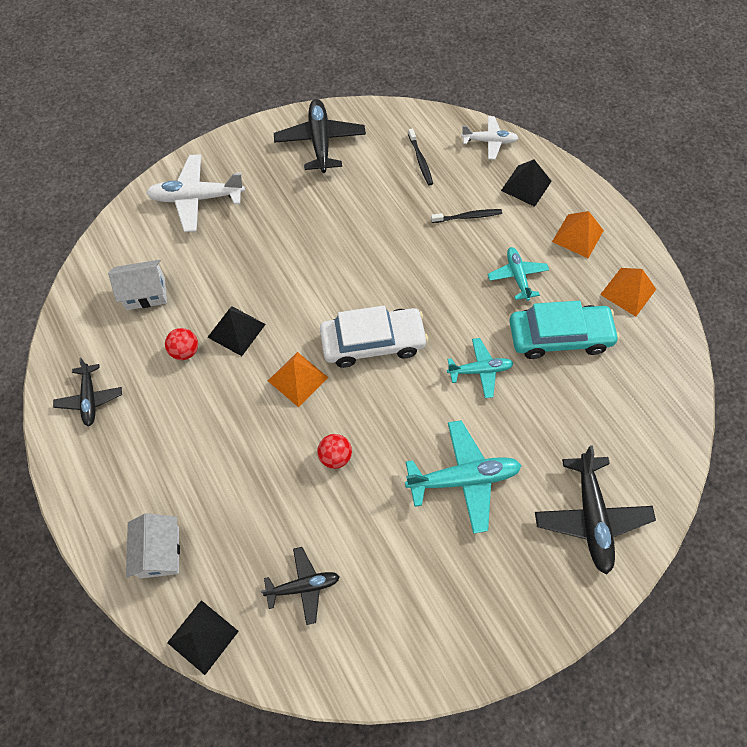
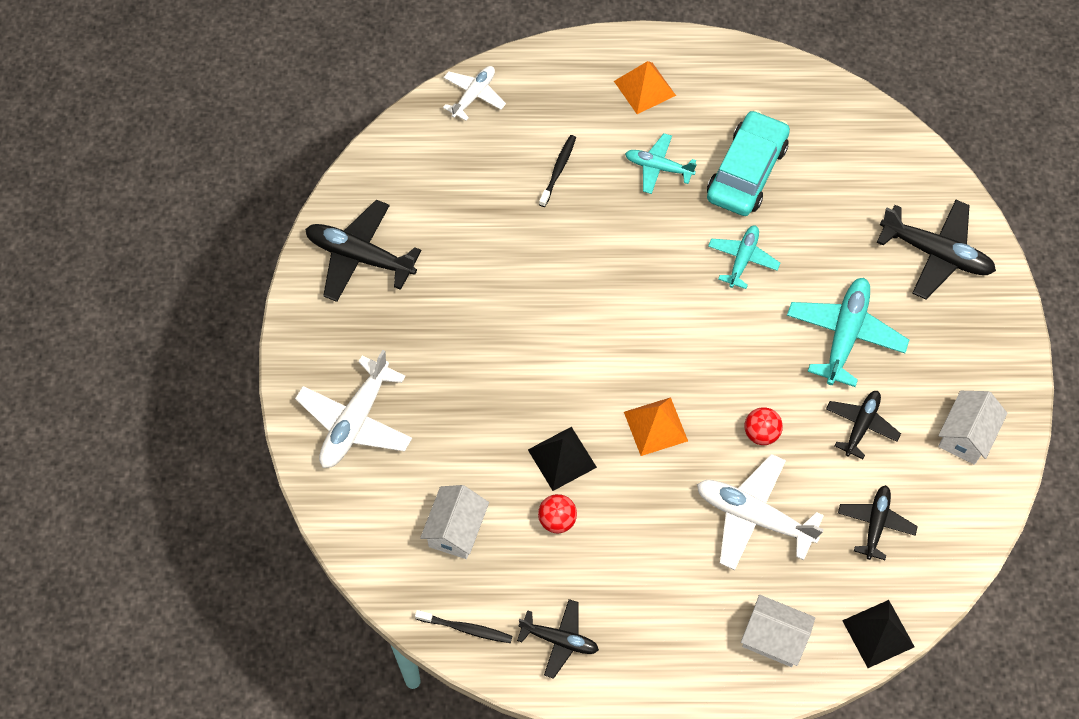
camera: 60 degrees left, 0 degrees up
(259, 486) = (753, 516): none -> white plane
(373, 342) = (655, 336): white car -> none
(388, 531) = (861, 425): none -> black plane
(420, 161) = (455, 173): black toothbrush -> black toothbrush (466, 629)
(431, 626) = (965, 435): none -> white house
(526, 185) = (554, 96): black pyramid -> none
(628, 292) = (733, 86): orange pyramid -> none

